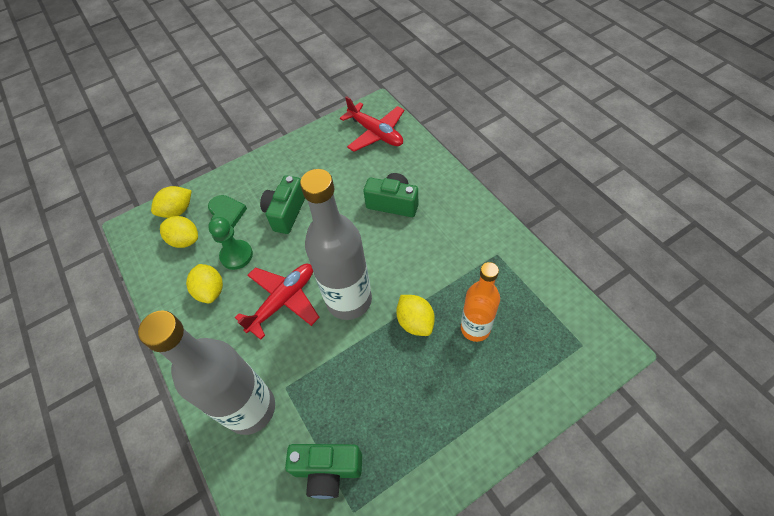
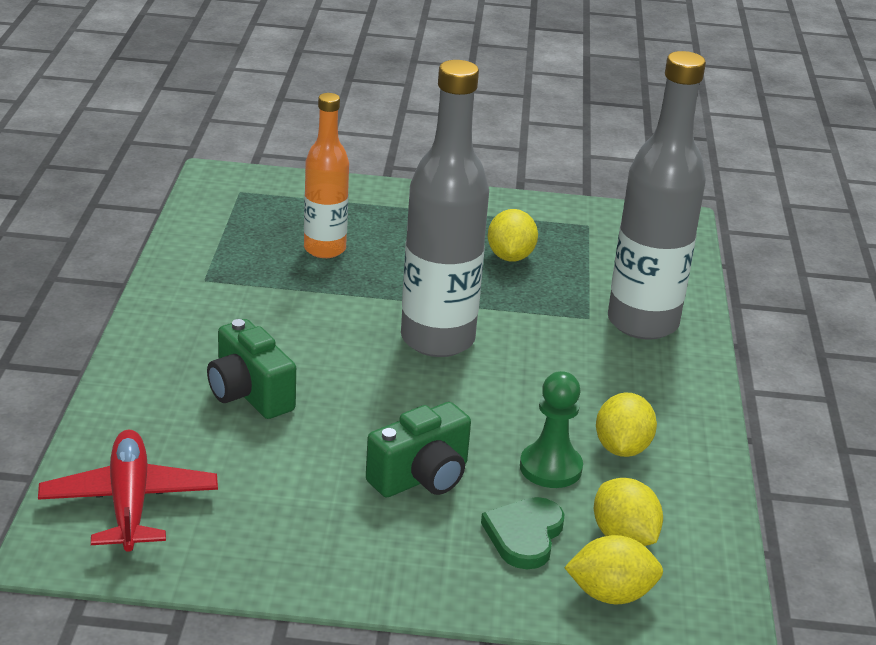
camera: 150 degrees left, 25 degrees down
(283, 301) = (524, 383): red plane -> none
(327, 470) = (591, 252): green camera -> none
(415, 322) = (382, 285): yellow lemon -> yellow lemon (510, 257)

